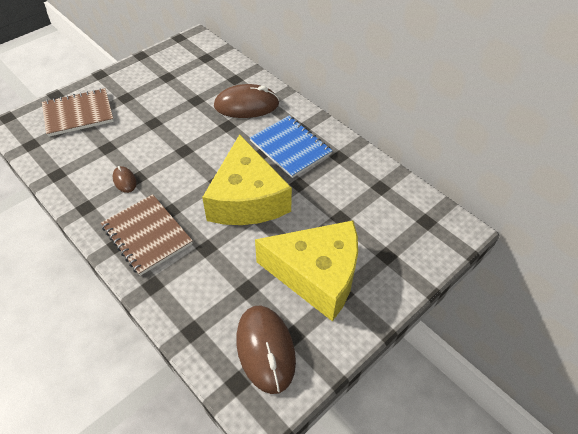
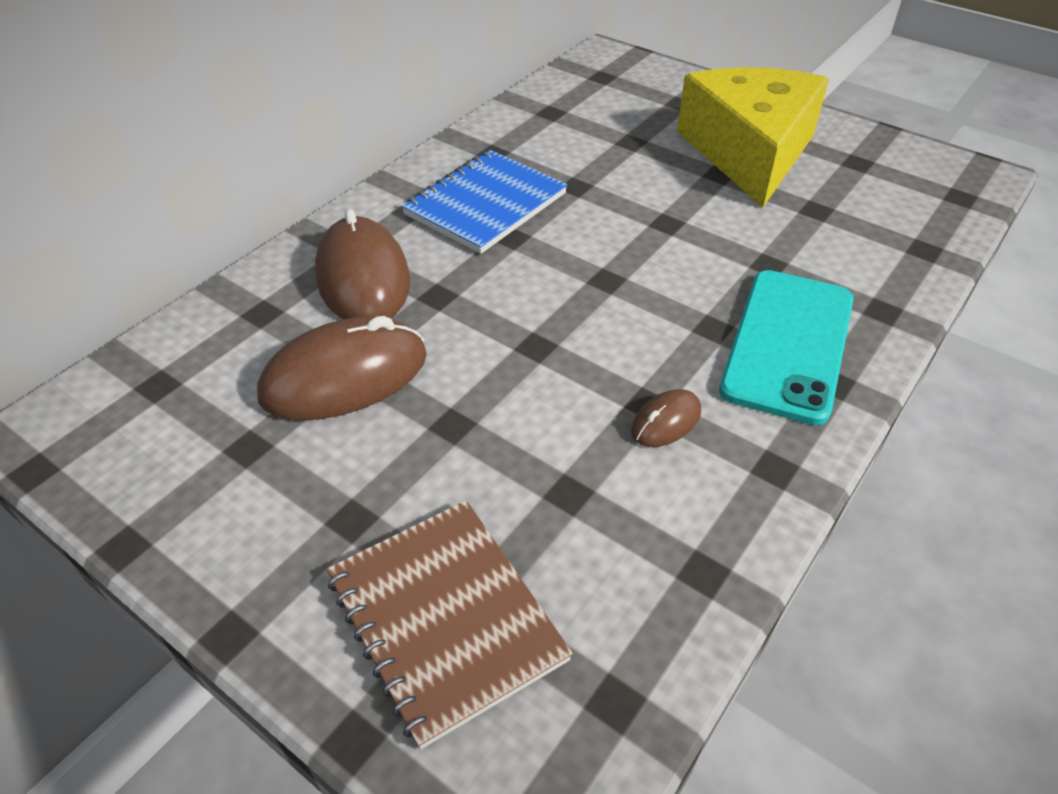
camera: 100 degrees left, 5 degrees down
(147, 235) = (788, 344): brown notebook -> turquoise phone
(247, 199) = (636, 236): yellow cheese -> none
(265, 349) = (896, 180): brown mouse -> brown mouse (345, 377)

